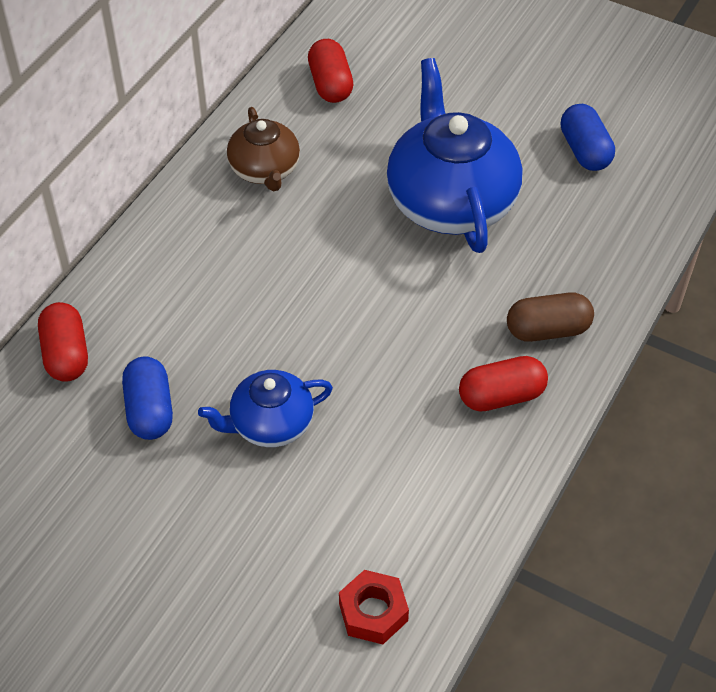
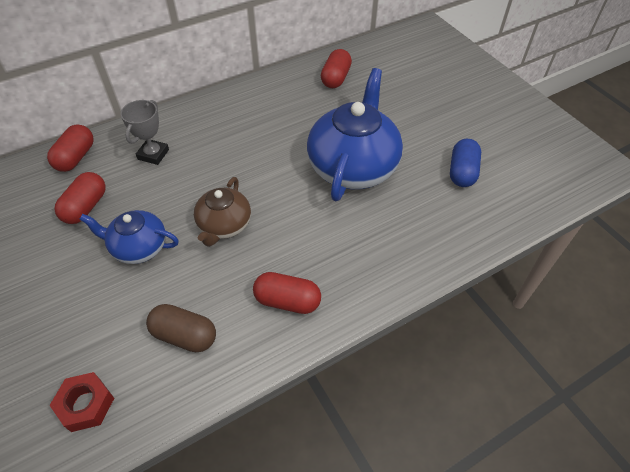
camera: 30 degrees right, 0 degrees up
(150, 410) = (86, 207): blue capsule -> red capsule
(174, 301) = (153, 154): none -> grey trophy
(265, 170) = (262, 107): brown teapot -> brown teapot (224, 225)
(547, 330) = (352, 272): brown capsule -> brown capsule (184, 335)

